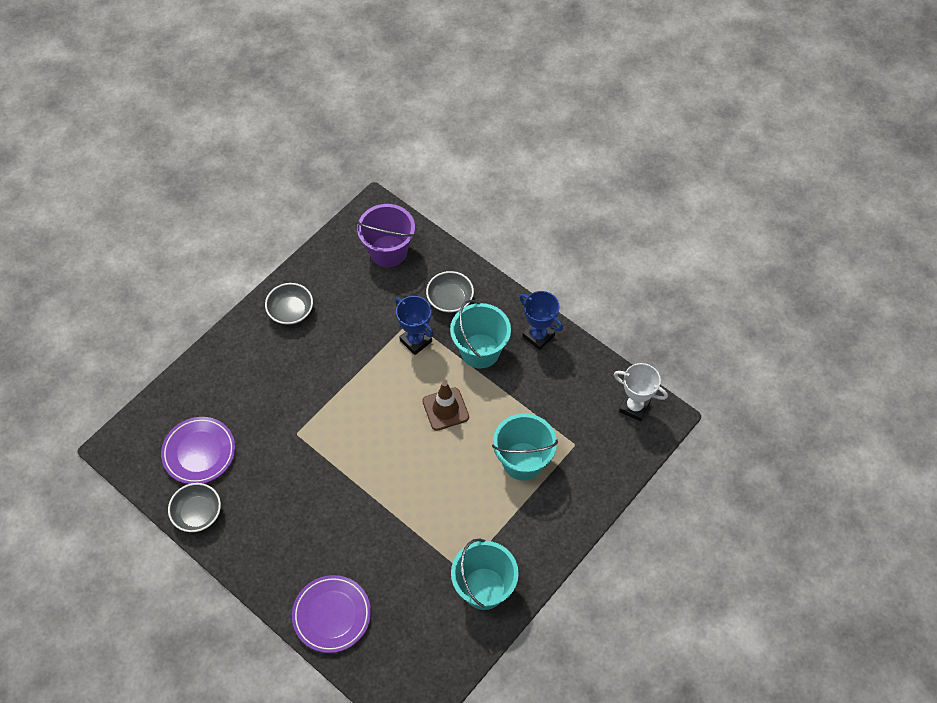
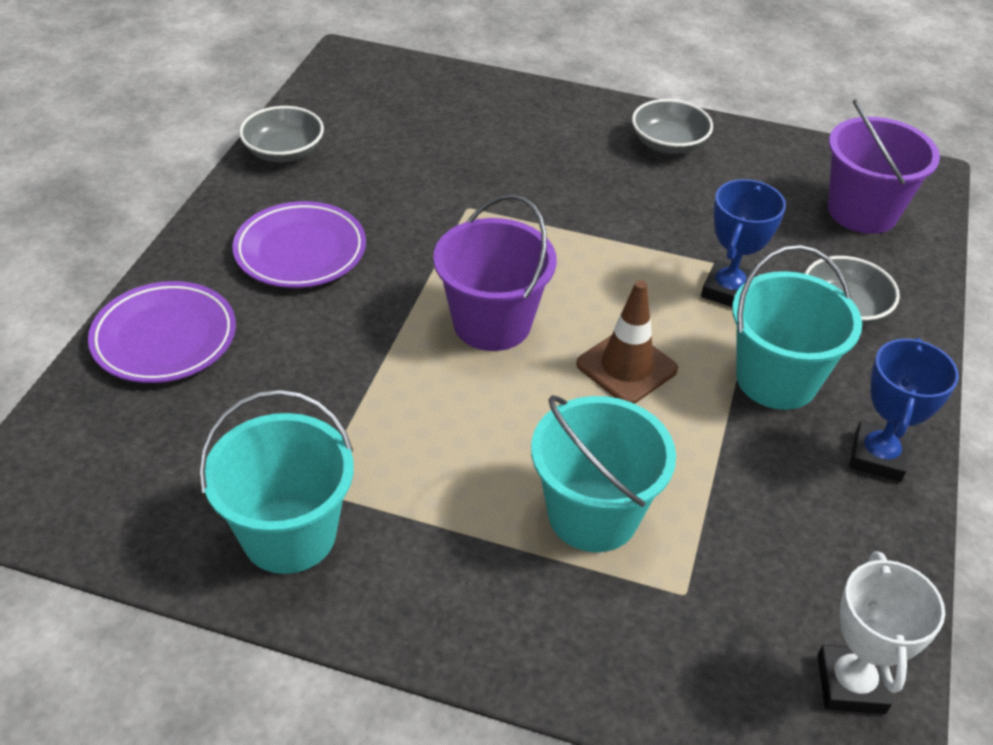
camera: 65 degrees right, 15 degrees down
(199, 452) = (381, 127): purple plate -> purple plate (300, 251)
(390, 456) = (492, 323): none -> purple bucket

